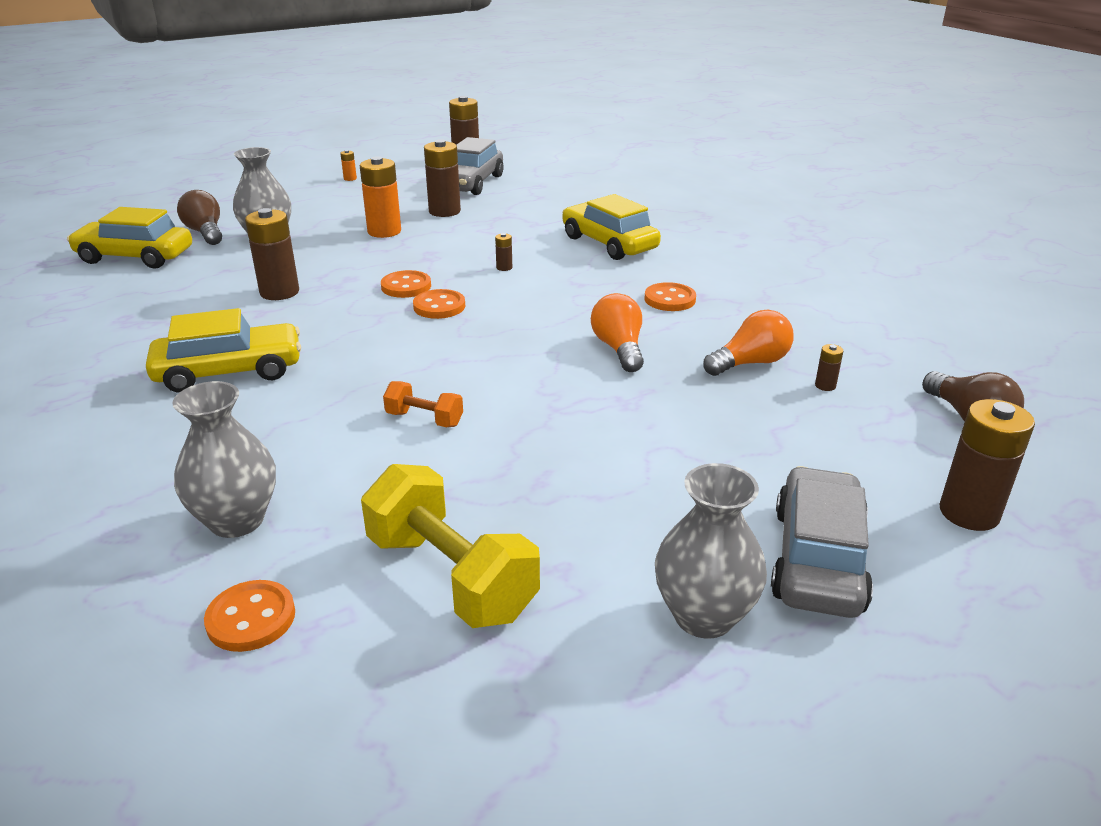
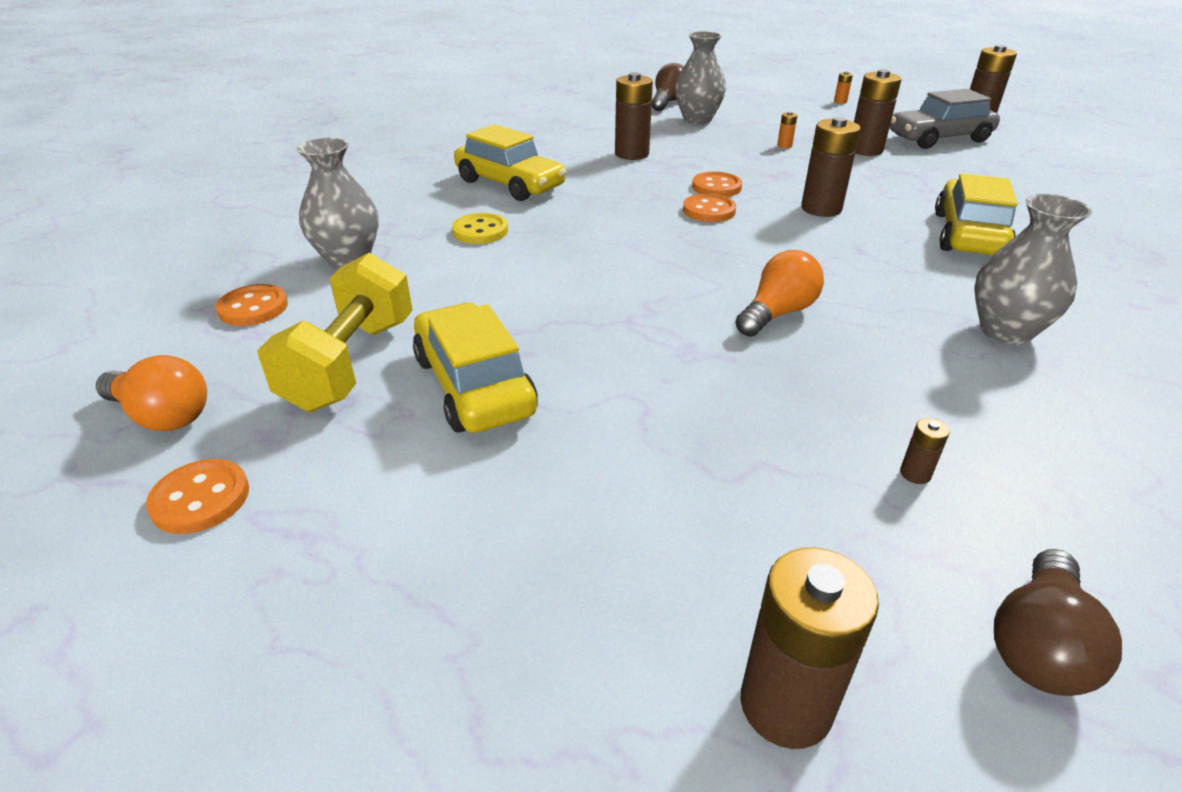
camera: 55 degrees right, 5 degrees up
(135, 257) = (602, 101): yellow car -> yellow car (474, 385)
(302, 422) = (480, 231): none -> yellow button
(384, 231) = (784, 145): orange battery -> orange battery, size x0.44
(424, 419) = (539, 271): orange dumbbell -> none
(504, 267) = (821, 209): brown battery -> brown battery, size x2.26
(669, 299) = (922, 306): orange button -> orange button (200, 499)
(703, 616) = (393, 520): grey vase -> grey vase (1005, 331)
(750, 363) = (878, 401): orange light bulb -> orange light bulb (163, 416)
(817, 559) = (550, 576): grey car -> none

